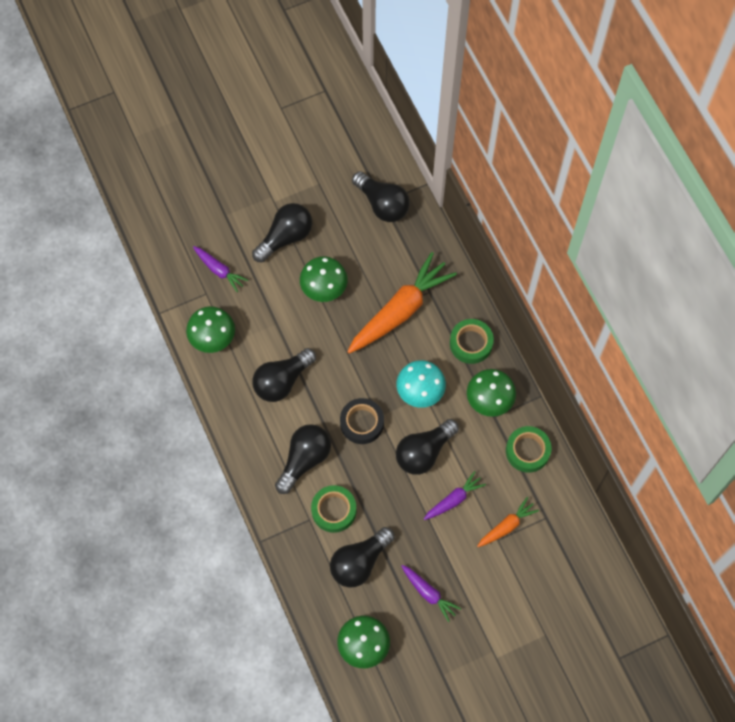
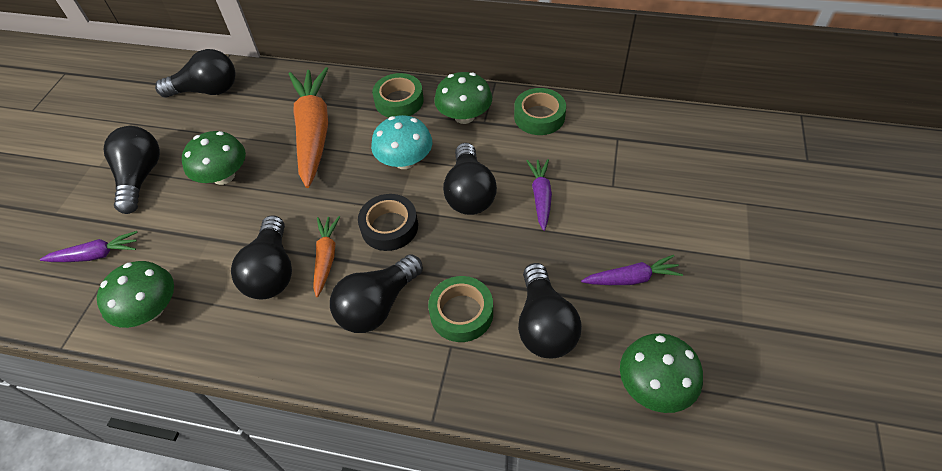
camera: 50 degrees left, 15 degrees down
(304, 459) = (377, 305): black light bulb -> black light bulb turned 120 degrees counterclockwise
(506, 526) = (603, 171): orange carrot -> orange carrot (326, 258)

